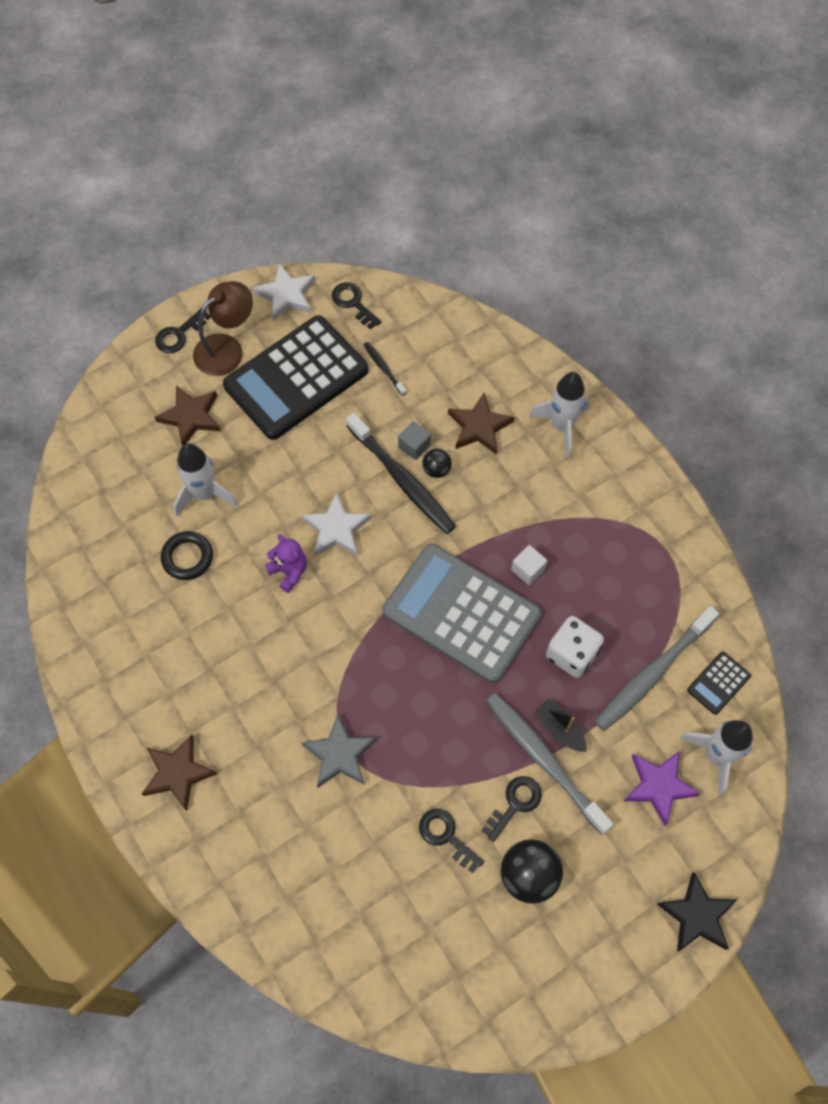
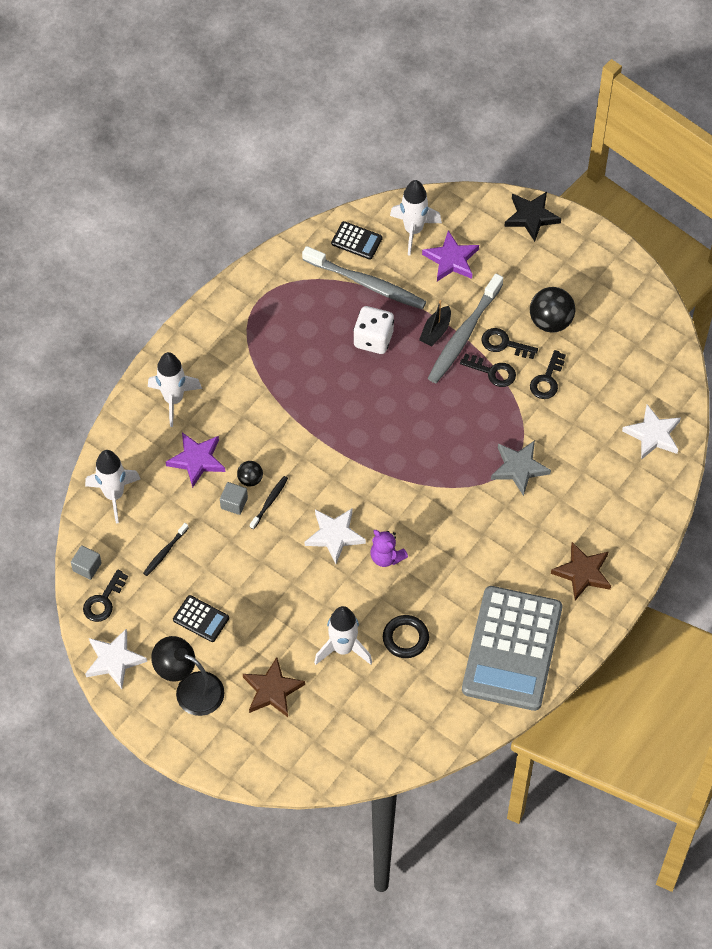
camera: 110 degrees left, 5 degrees down
(179, 334) = (190, 736): black key -> black key (492, 372)
(227, 348) = (190, 689): brown lamp -> black lamp
(289, 571) = (386, 557): purple teddy bear -> purple teddy bear turned 75 degrees counterclockwise
(296, 378) = (201, 619): black calculator -> black calculator, size x0.41
(321, 938) = (653, 435): none -> white star
(396, 299) = (87, 567): none -> grey cube
(402, 479) = (269, 502): black toothbrush -> black toothbrush, size x0.47
(461, 613) = (371, 422): grey calculator -> grey calculator (512, 649)
(467, 342) = (114, 495): none -> white rocket
(479, 427) = (197, 460): brown star -> purple star
(528, 569) = (315, 387): white cube -> none

